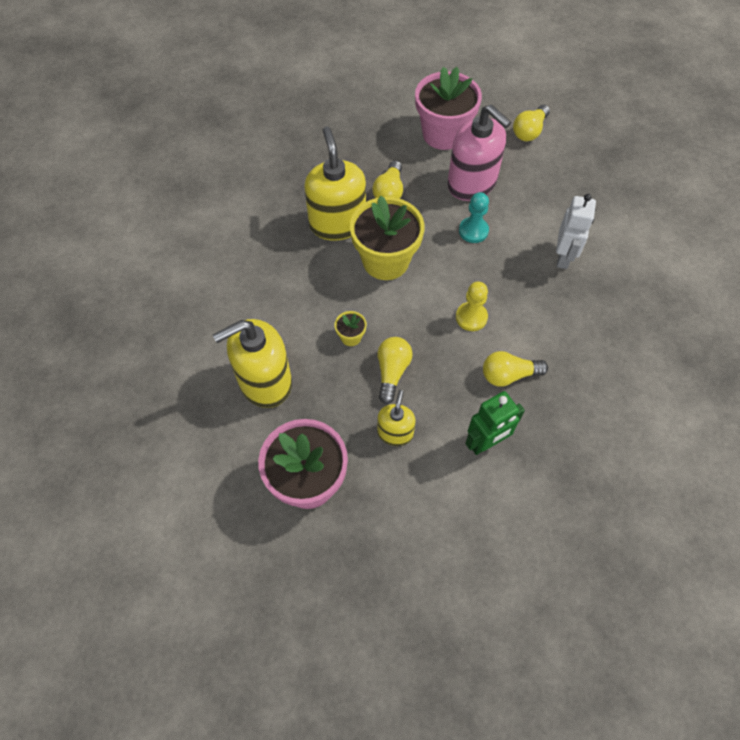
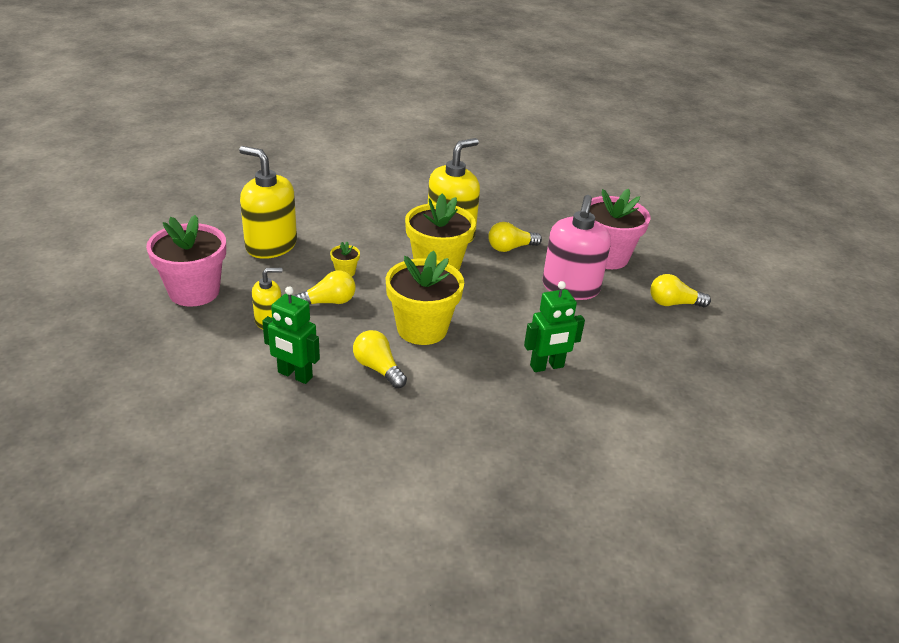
camera: 55 degrees right, 25 degrees down
(471, 317) = (422, 329): yellow pawn -> yellow flower pot
(473, 231) = (518, 303): turquoise pawn -> none
(563, 257) = (547, 366): white robot -> green robot

